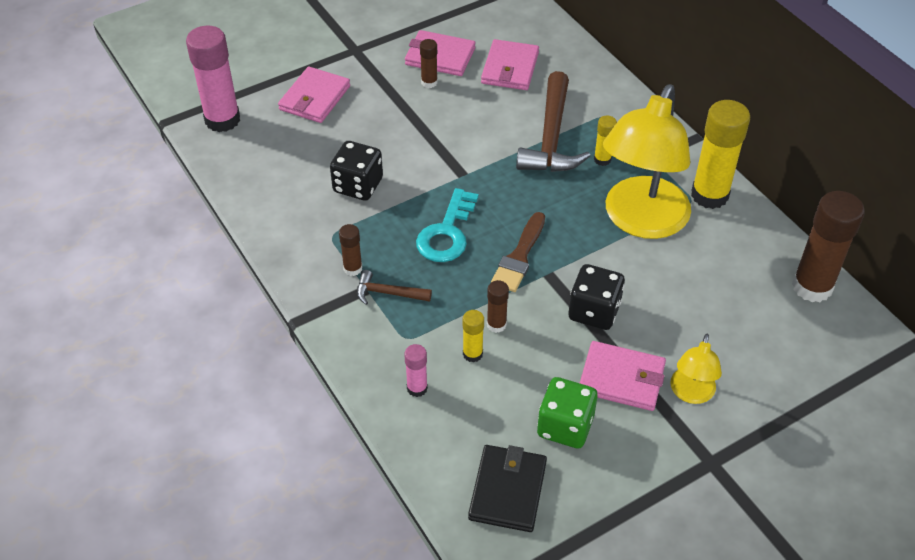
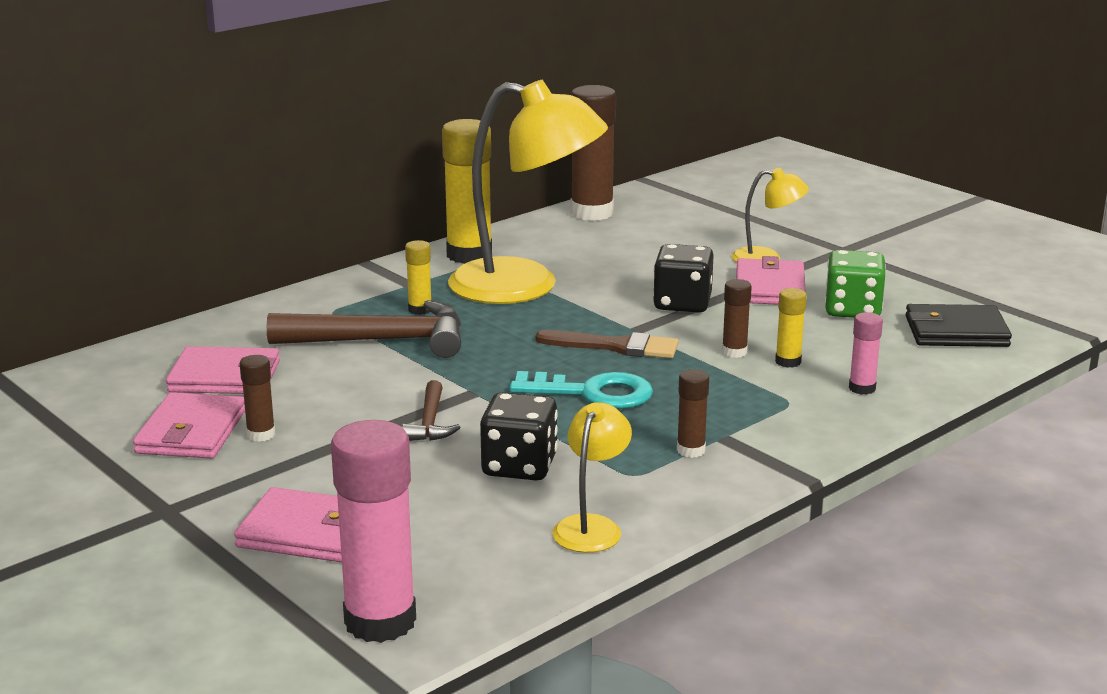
camera: 100 degrees left, 25 degrees down
(279, 207) = (591, 526): none -> yellow lamp
(388, 293) = (722, 421): brown hammer -> brown hammer (430, 422)

